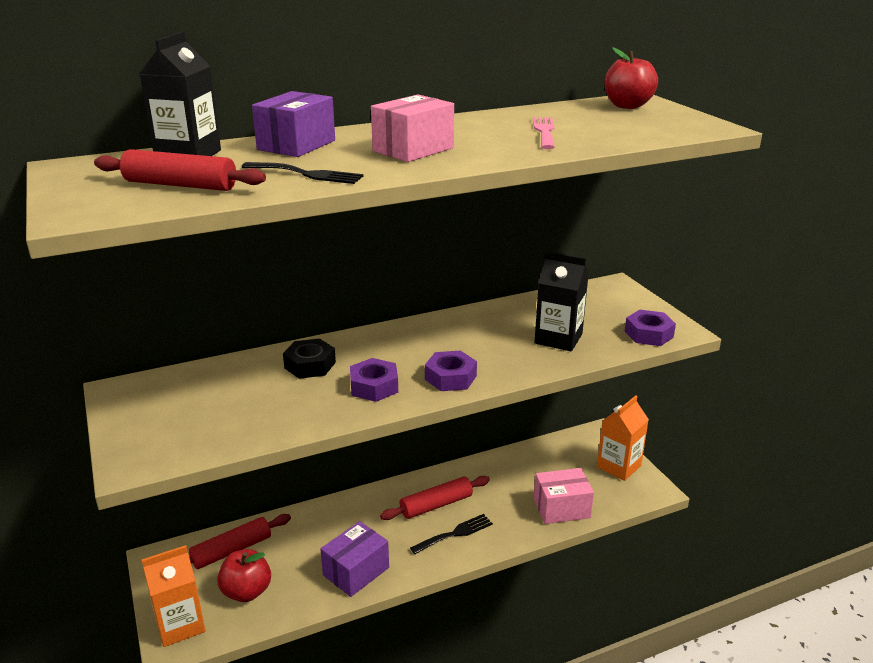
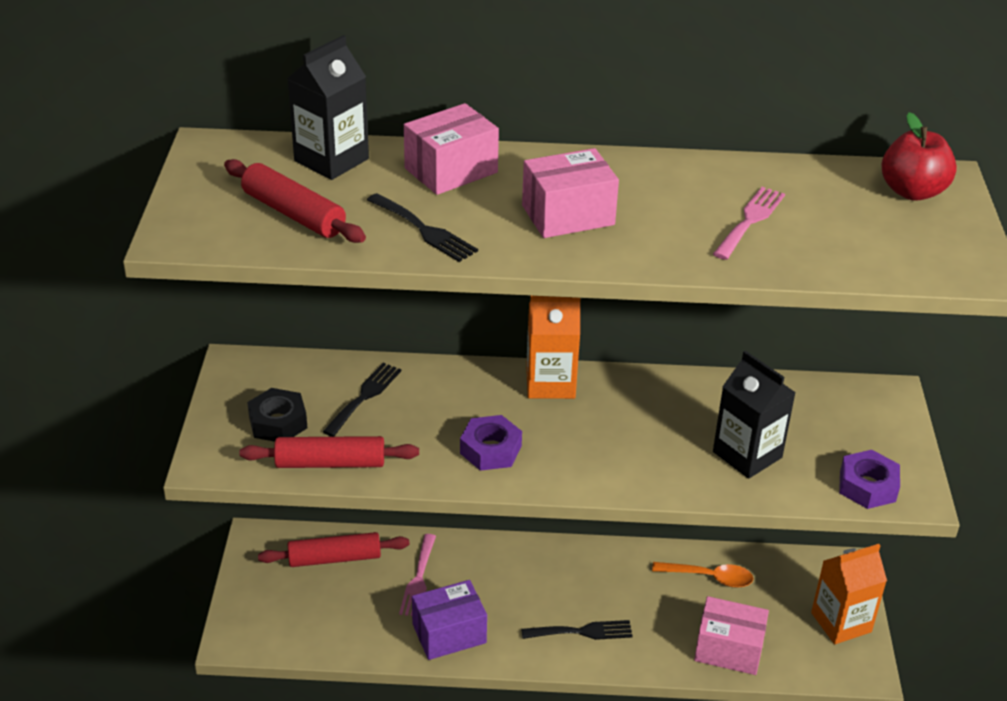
camera: 25 degrees right, 10 degrees up
(180, 625) = (249, 621): orange carton -> orange carton (550, 383)
(247, 381) = (364, 396): none -> black fork
(247, 591) = (328, 611): red apple -> none
(296, 145) = (451, 170): purple box -> pink box
(309, 542) = (418, 579): none -> pink fork
(310, 365) = (440, 397): black nut -> black nut (278, 422)
(436, 505) = (581, 588): red rolling pin -> red rolling pin (330, 463)
(450, 377) = (581, 467): purple nut -> none
(518, 468) = (709, 577): none -> orange spoon

